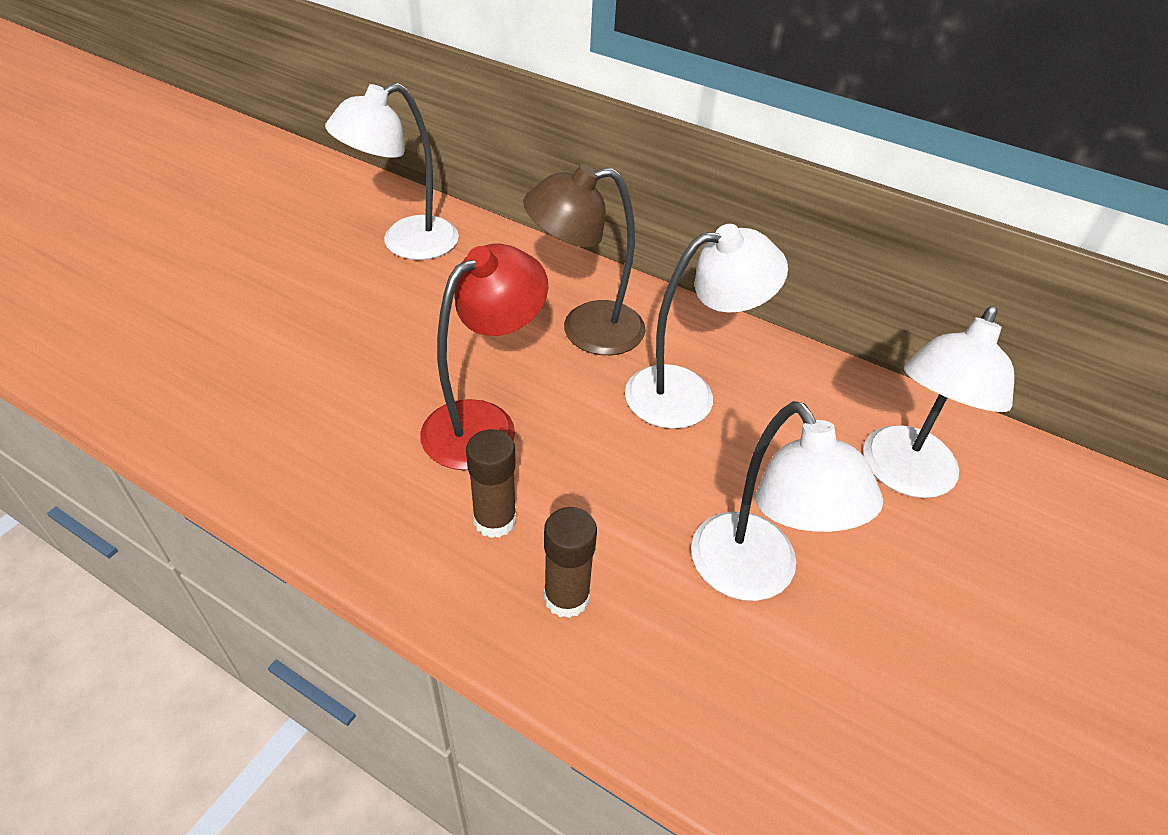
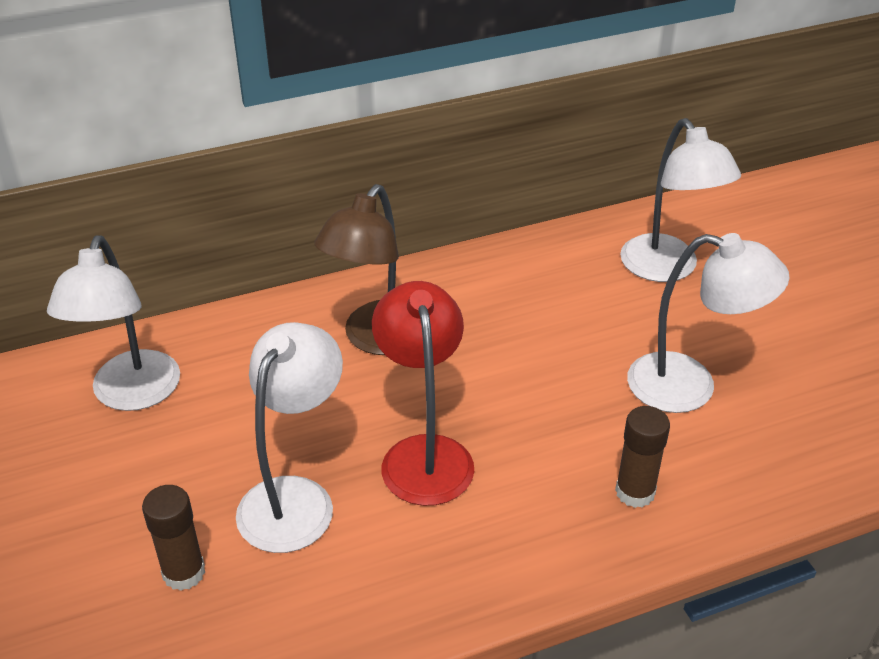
camera: 50 degrees left, 5 degrees down
(495, 520) = (532, 497): brown glue stick -> brown glue stick (184, 572)
(687, 393) = (501, 323): white lamp -> white lamp (295, 498)

